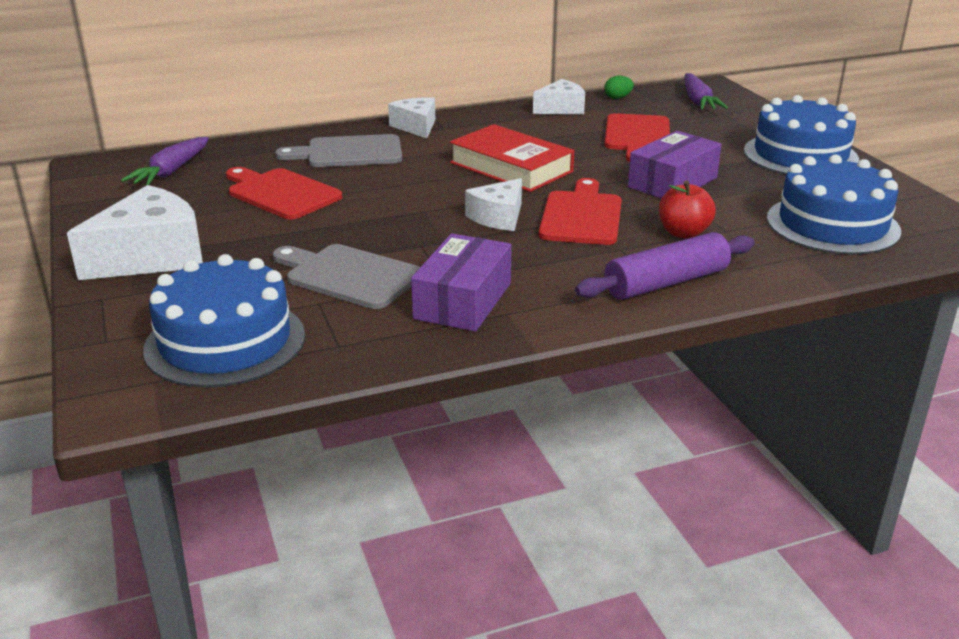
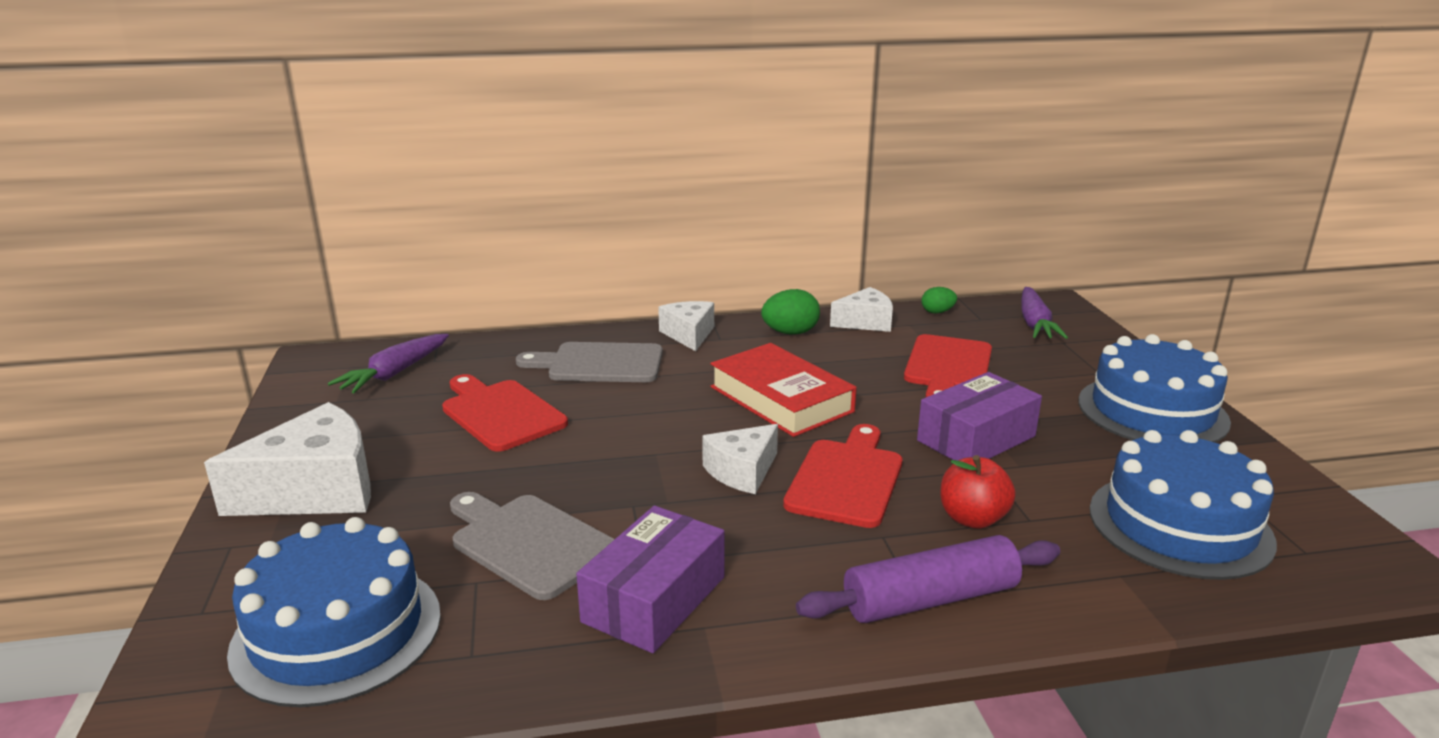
camera: 10 degrees right, 5 degrees down
(501, 120) = (790, 333): none -> green egg

